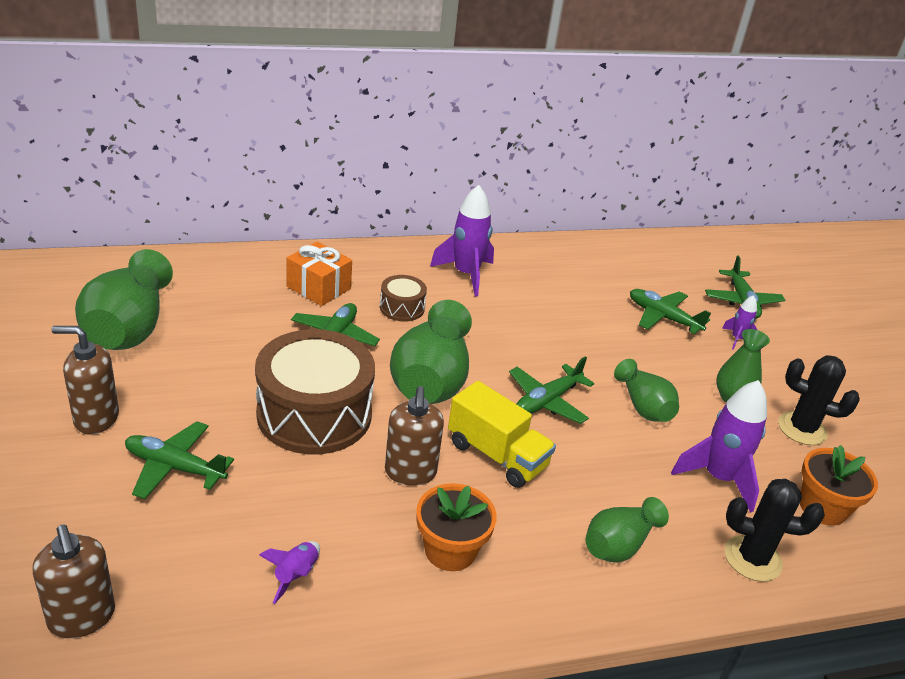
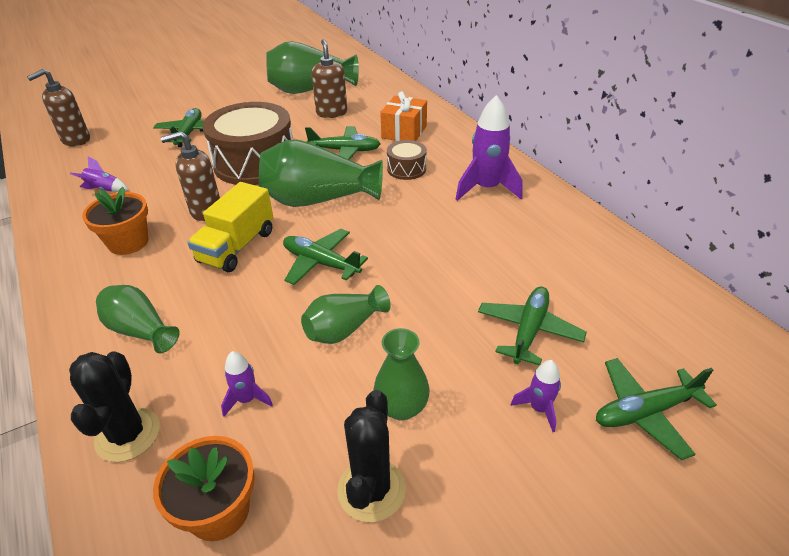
camera: 80 degrees right, 5 degrees up
(96, 418) = (223, 103): brown soap dispenser -> brown soap dispenser (331, 113)
(718, 478) = (247, 399): purple rocket -> purple rocket, size x0.51

